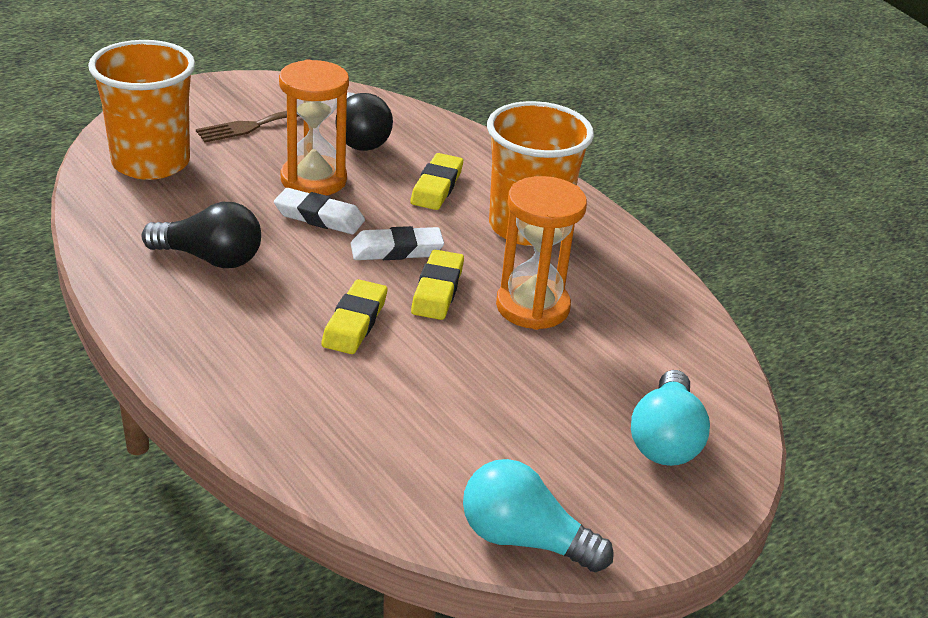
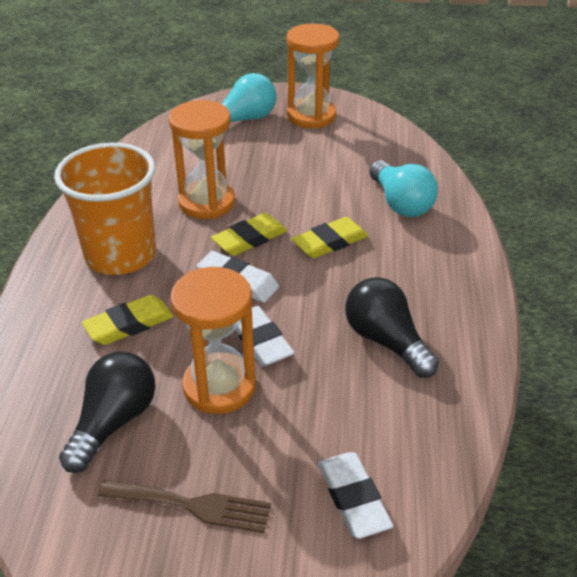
camera: 135 degrees left, 5 degrees up
(151, 163) = (353, 498): orange cup -> white eraser
(524, 539) = (364, 116): turquoise light bulb -> turquoise light bulb (400, 203)
(594, 497) = (311, 116): none -> orange hourglass

